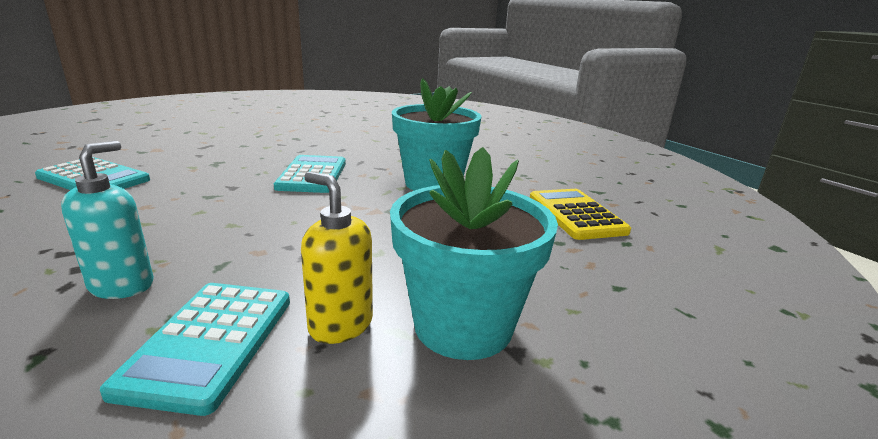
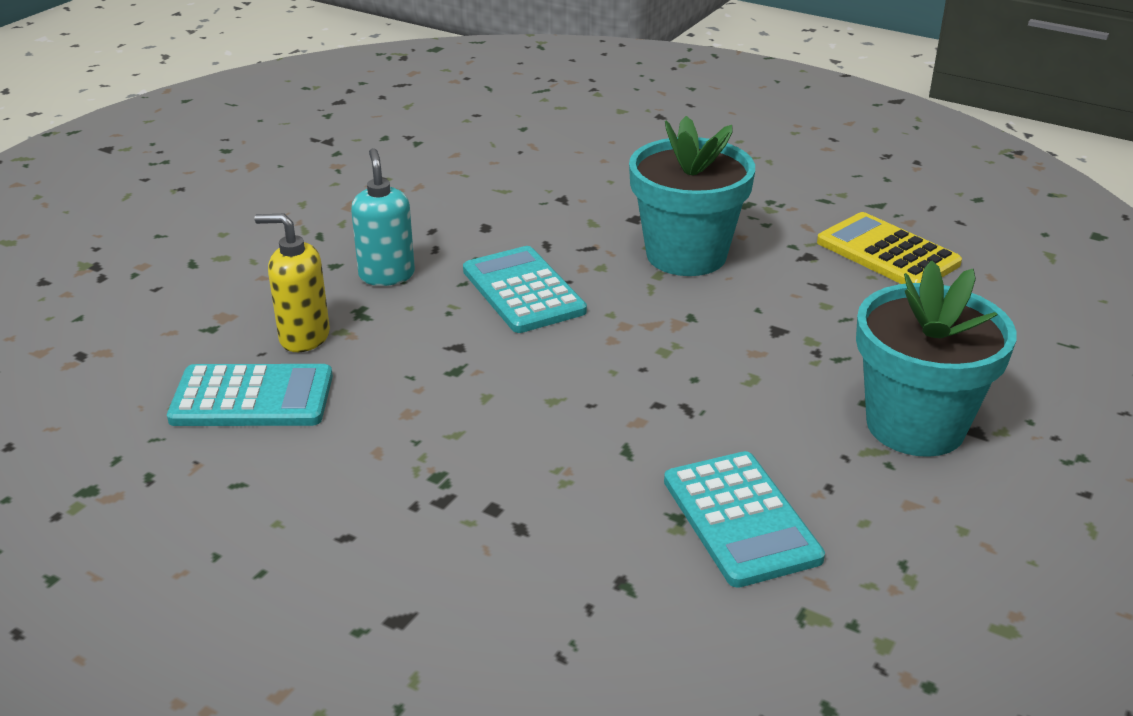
camera: 25 degrees left, 10 degrees up
(122, 285) = (574, 506): turquoise soap dispenser -> turquoise soap dispenser (387, 275)
(340, 325) = (820, 463): yellow soap dispenser -> yellow soap dispenser (304, 337)

